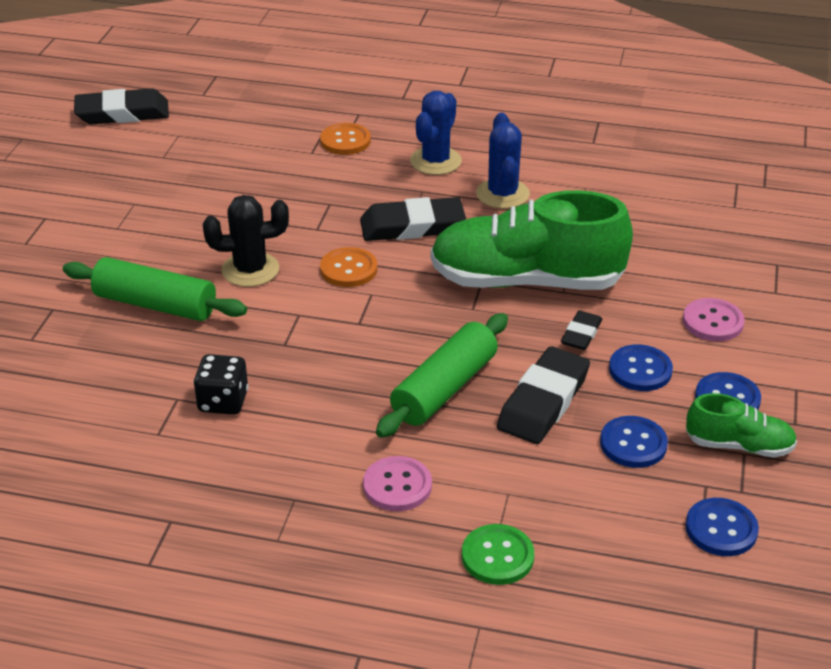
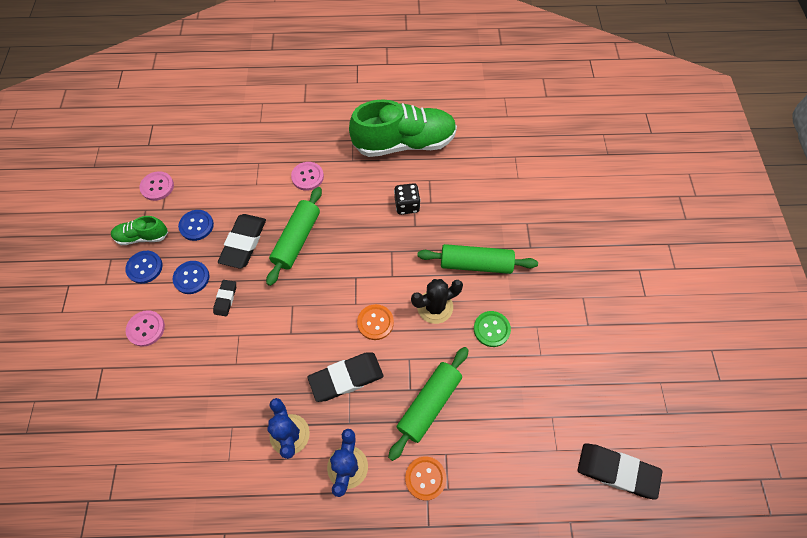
camera: 165 degrees right, 25 degrees up
(122, 113) = (617, 471): black eraser -> black eraser turned 45 degrees clockwise
(310, 189) = (429, 404): none -> green rolling pin
(497, 556) = (256, 152): green button -> green button (491, 329)
(526, 281) = (262, 339): green shoe -> green shoe (404, 143)
(721, 529) = (157, 187): blue button -> pink button

